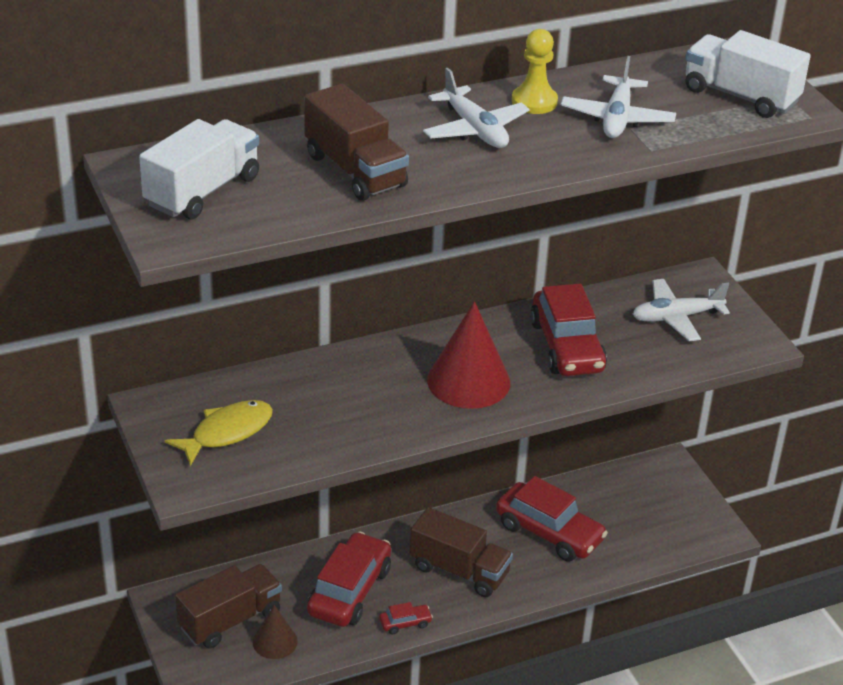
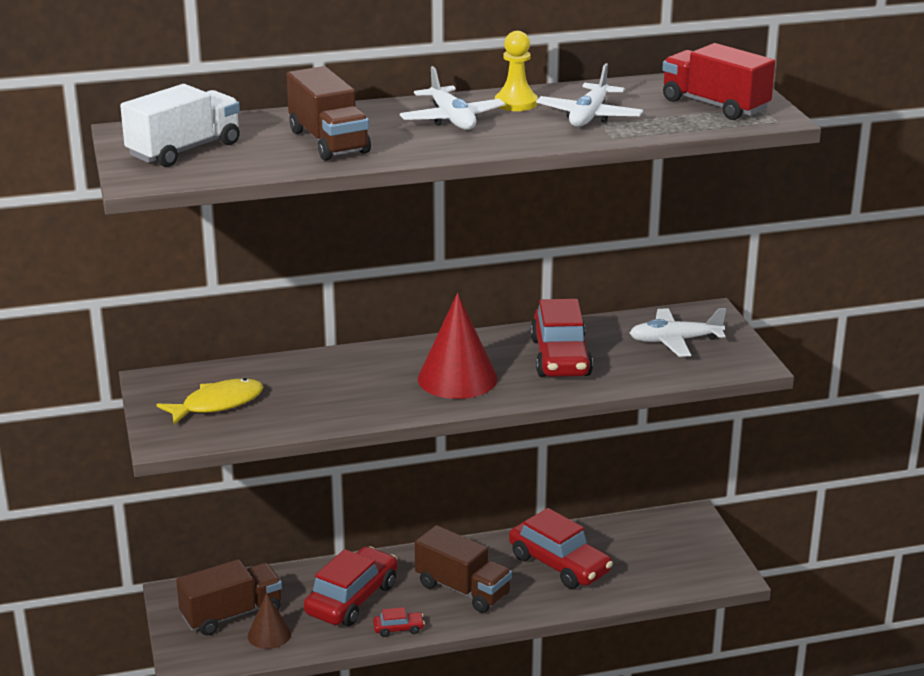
camera: 10 degrees right, 10 degrees down
(740, 96) = (715, 105): white truck -> red truck

